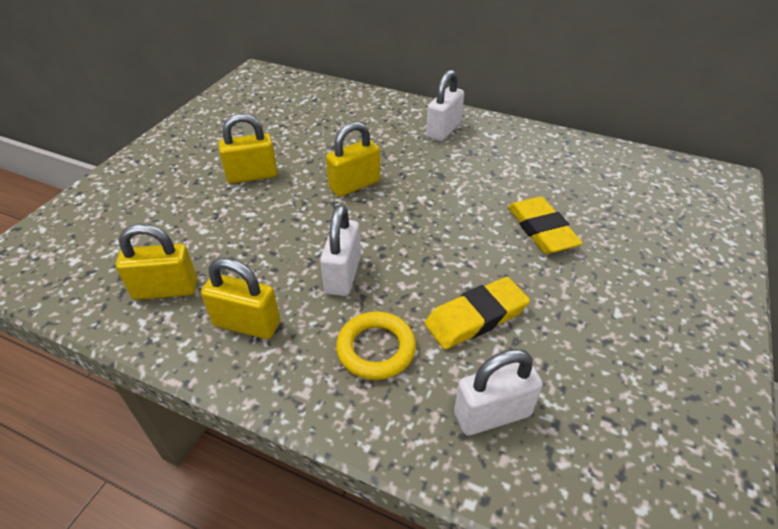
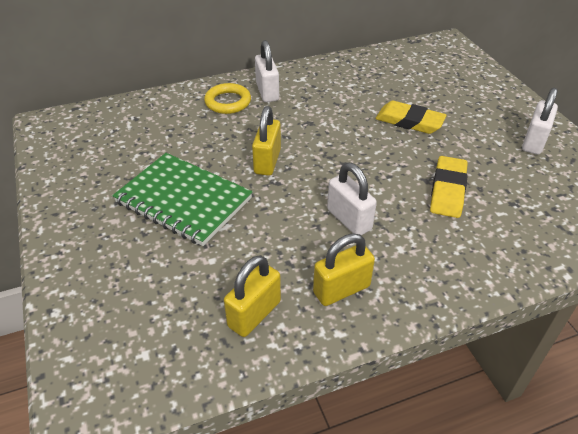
camera: 45 degrees left, 0 degrees up
(252, 176) = (183, 201): yellow padlock -> green notebook
(376, 349) = (428, 244): yellow ring -> yellow ring (228, 102)
(492, 414) = (521, 230): white padlock -> white padlock (534, 142)

